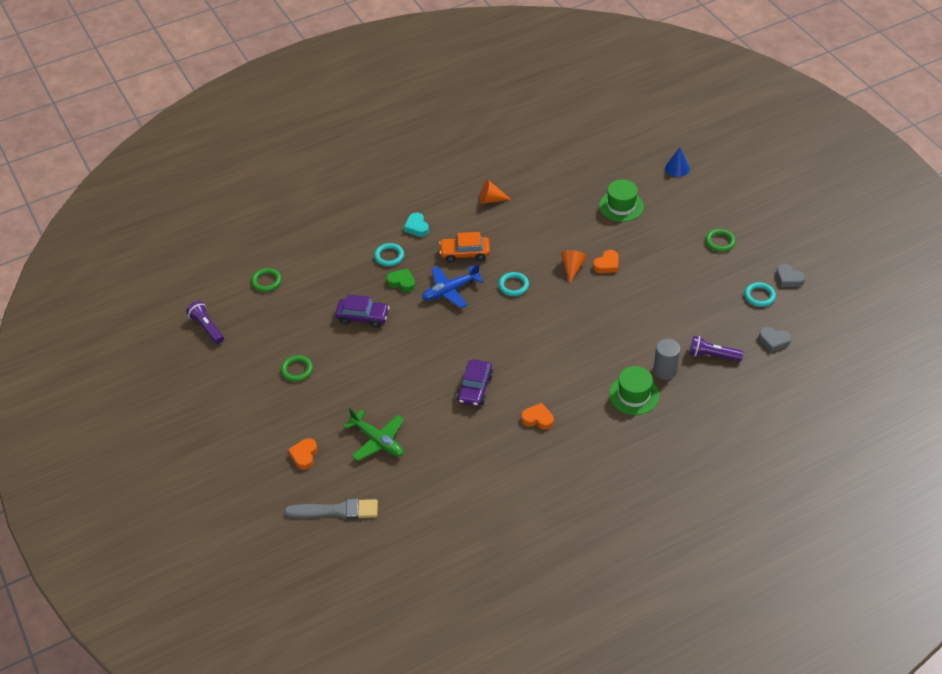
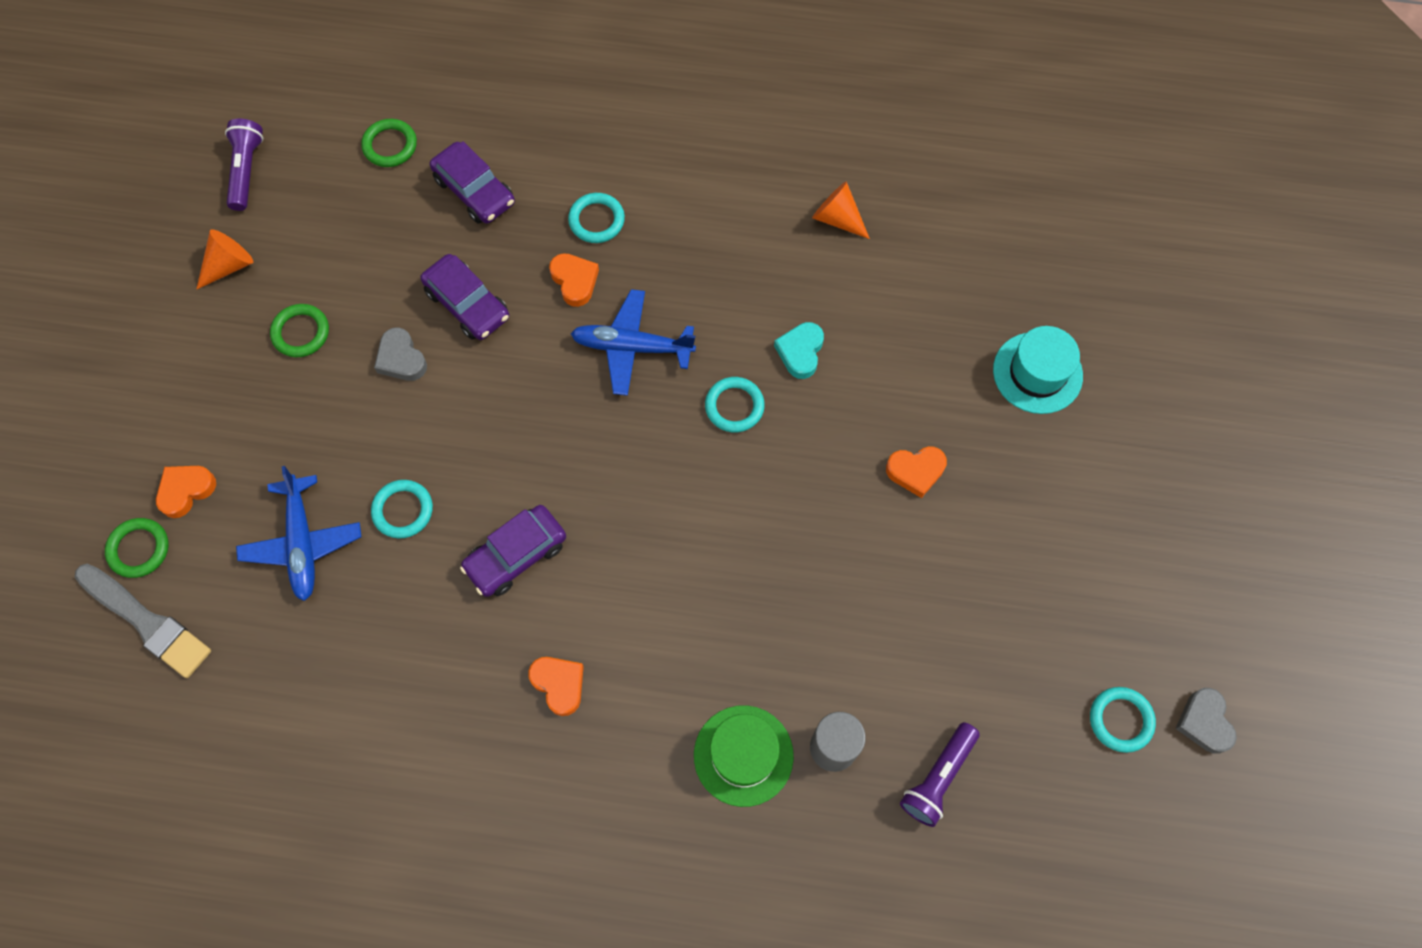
camera: 35 degrees right, 20 degrees up
(323, 276) = (475, 191): none -> purple car
(377, 441) = (302, 543): green plane -> blue plane
(402, 282) = (575, 281): green heart -> orange heart
(410, 403) = (403, 510): none -> turquoise ring
(417, 227) = (681, 194): turquoise heart -> turquoise heart (800, 352)
(465, 253) = (712, 293): orange car -> none
(572, 268) = (854, 438): orange cone -> orange cone (229, 265)
(621, 206) = (1037, 373): green hat -> turquoise hat
(677, 168) = (1199, 361): blue cone -> none
(712, 355) = (937, 778): purple flashlight -> purple flashlight turned 105 degrees counterclockwise
(720, 242) = (1146, 561): green ring -> green ring (139, 549)
(774, 341) = (1067, 829): grey heart -> grey heart (401, 359)

